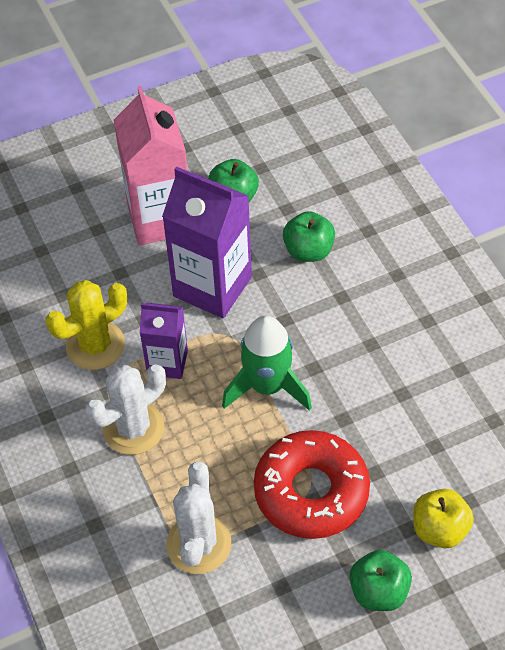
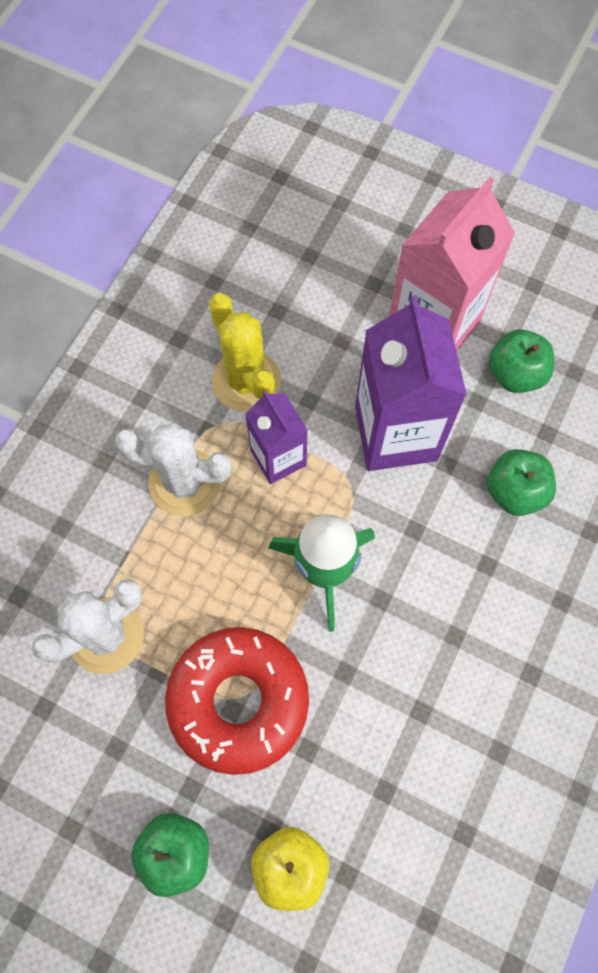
camera: 50 degrees right, 15 degrees up
(95, 345) = (246, 381): yellow cactus -> yellow cactus turned 45 degrees clockwise

